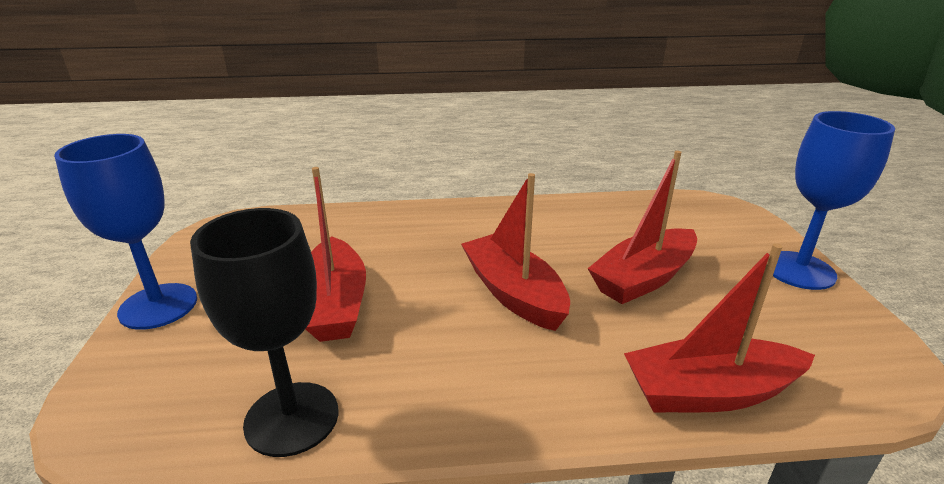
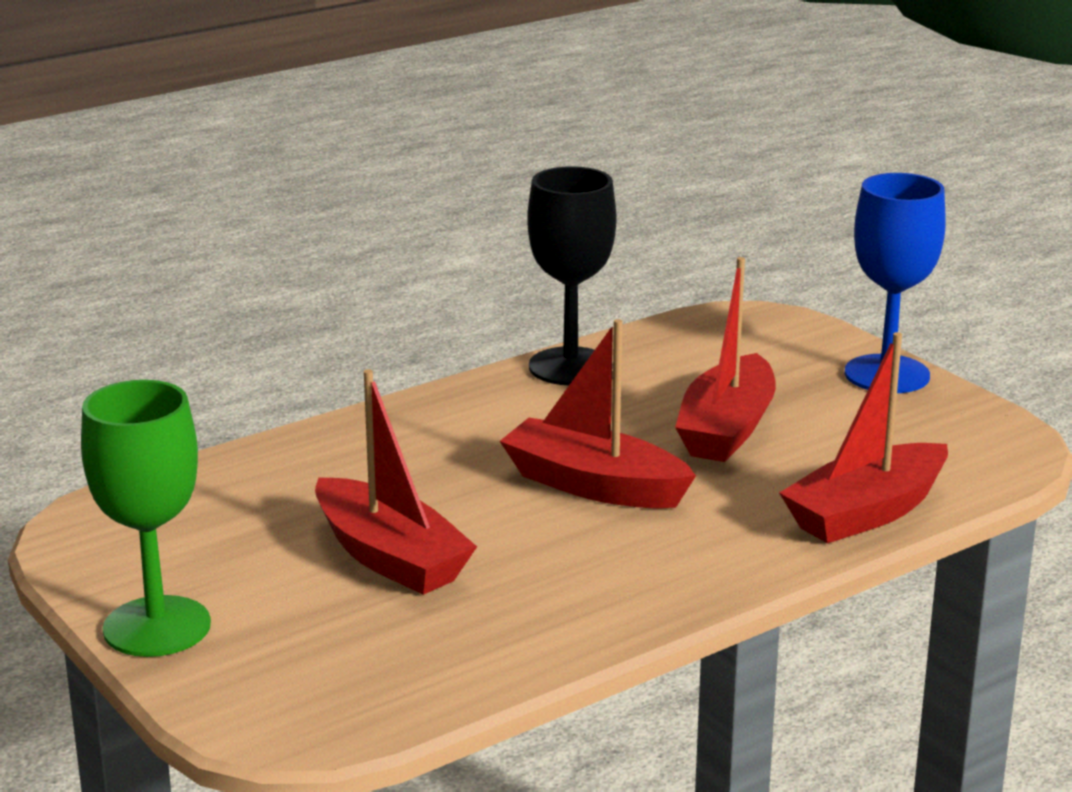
camera: 30 degrees left, 5 degrees down
(158, 306) = (157, 627): blue goblet -> green goblet
(292, 418) = (484, 657): black goblet -> black goblet (570, 367)

